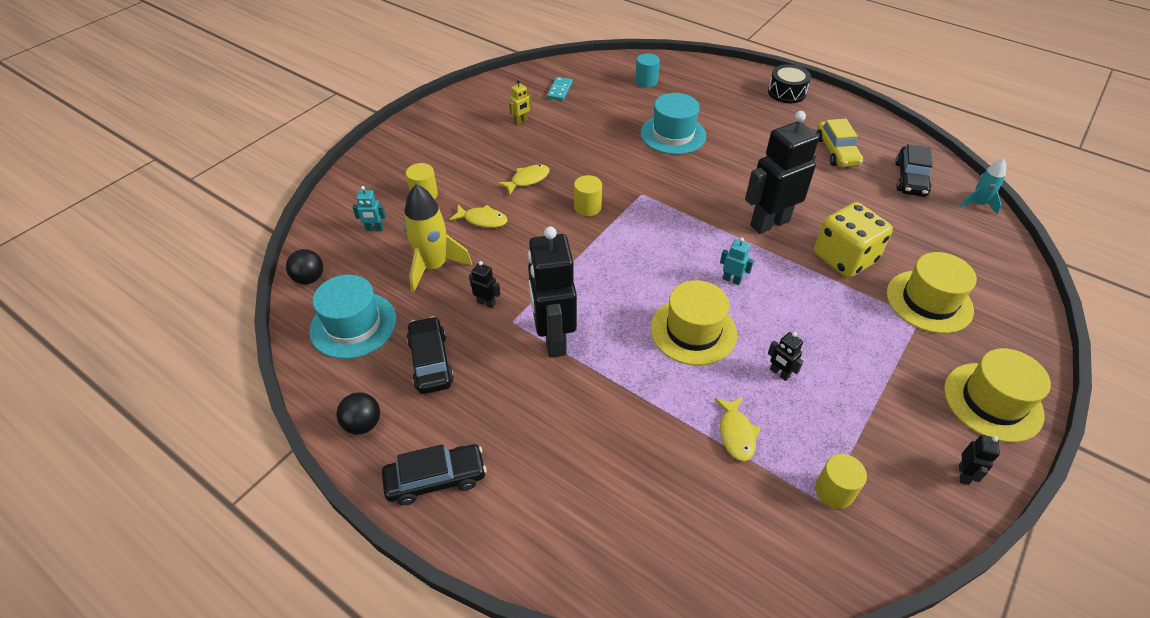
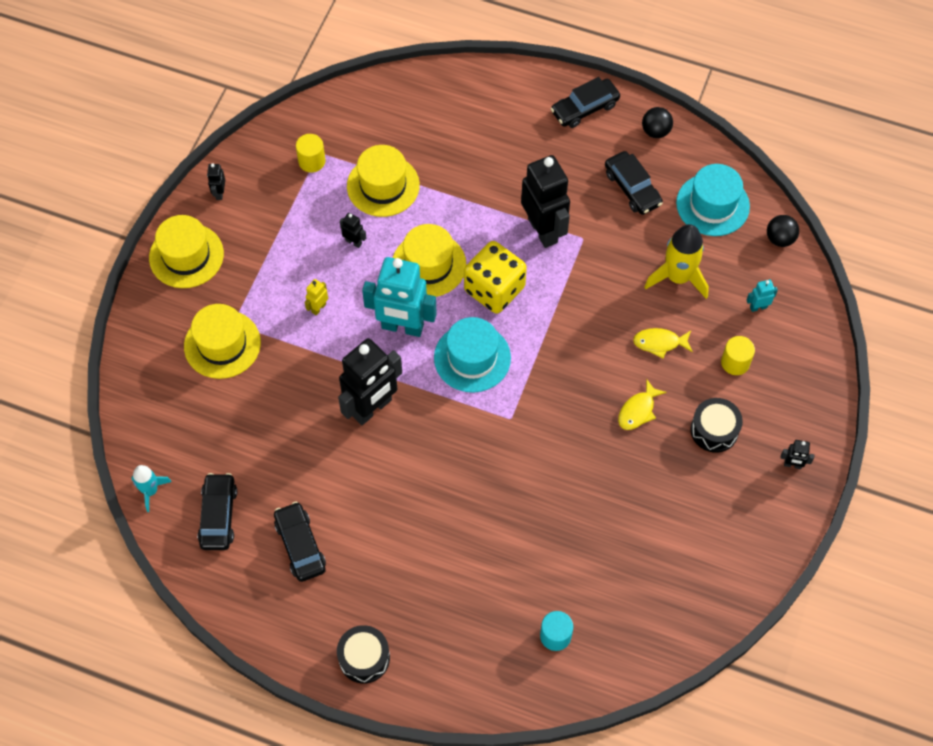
camera: 165 degrees right, 15 degrees up
(471, 157) = (714, 430): none -> black drum
(486, 303) = (613, 251): black robot -> black robot (792, 465)
(521, 121) = (686, 509): yellow robot -> yellow robot (318, 308)
(559, 90) = (663, 586): turquoise domino -> none
(587, 207) = (561, 385): yellow cylinder -> none
(673, 134) = (497, 529): turquoise hat -> turquoise hat (472, 358)
(731, 279) = (402, 327): turquoise robot -> turquoise robot, size x2.42
(736, 434) = (383, 186): yellow fish -> yellow hat
(836, 151) = (300, 545): yellow car -> black car
(844, 258) = (297, 378): yellow dice -> yellow dice (494, 289)

